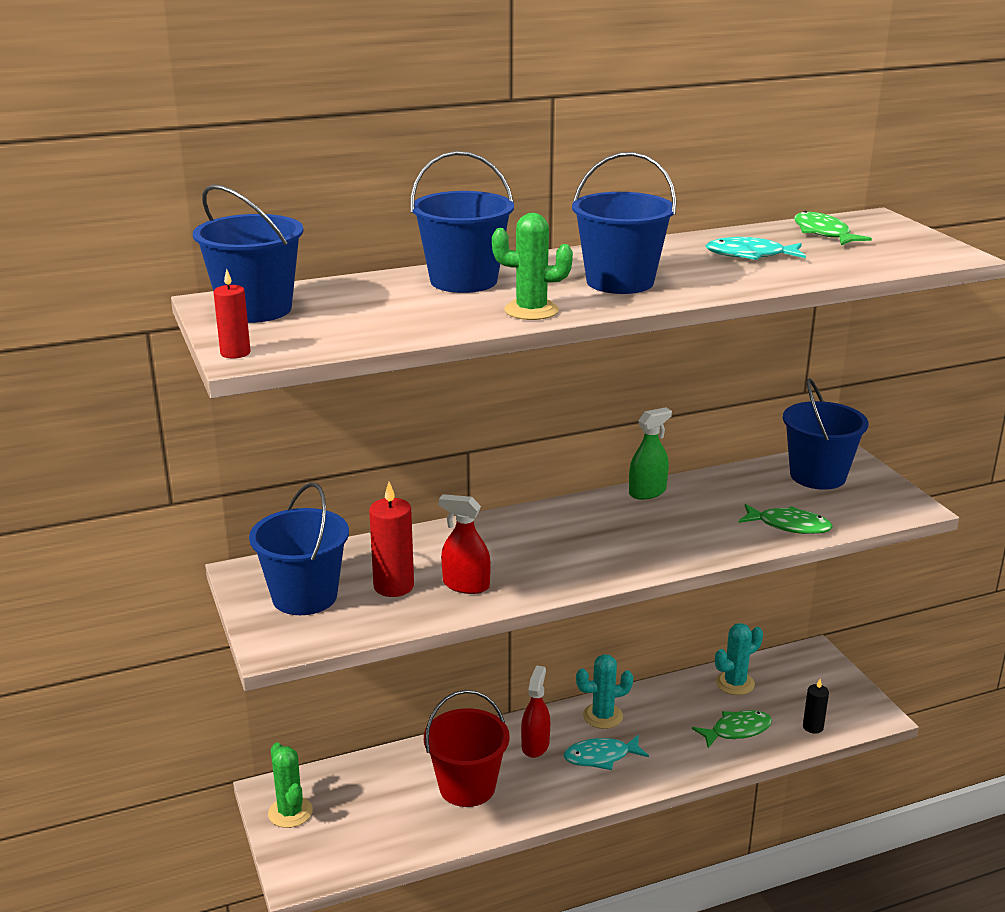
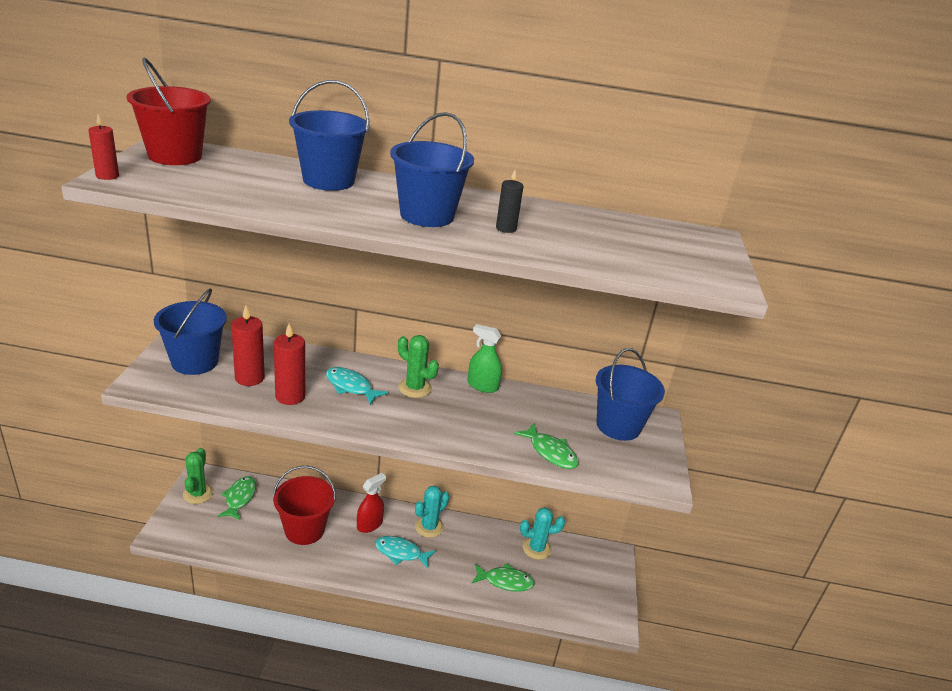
camera: 25 degrees right, 5 degrees up
(255, 309) = (175, 156): blue bucket -> red bucket
(466, 585) = (290, 396): red spray bottle -> red candle
(531, 310) = (329, 213): green cactus -> green cactus (415, 388)
(603, 716) = (429, 527): turquoise cactus -> turquoise cactus turned 60 degrees counterclockwise
(647, 492) = (482, 386): green spray bottle -> green spray bottle turned 150 degrees counterclockwise
(750, 255) = (558, 229): turquoise fish -> turquoise fish (351, 387)
(813, 727) = (560, 606): black candle -> black candle (506, 228)
(823, 233) = (647, 233): green fish -> green fish (239, 498)

